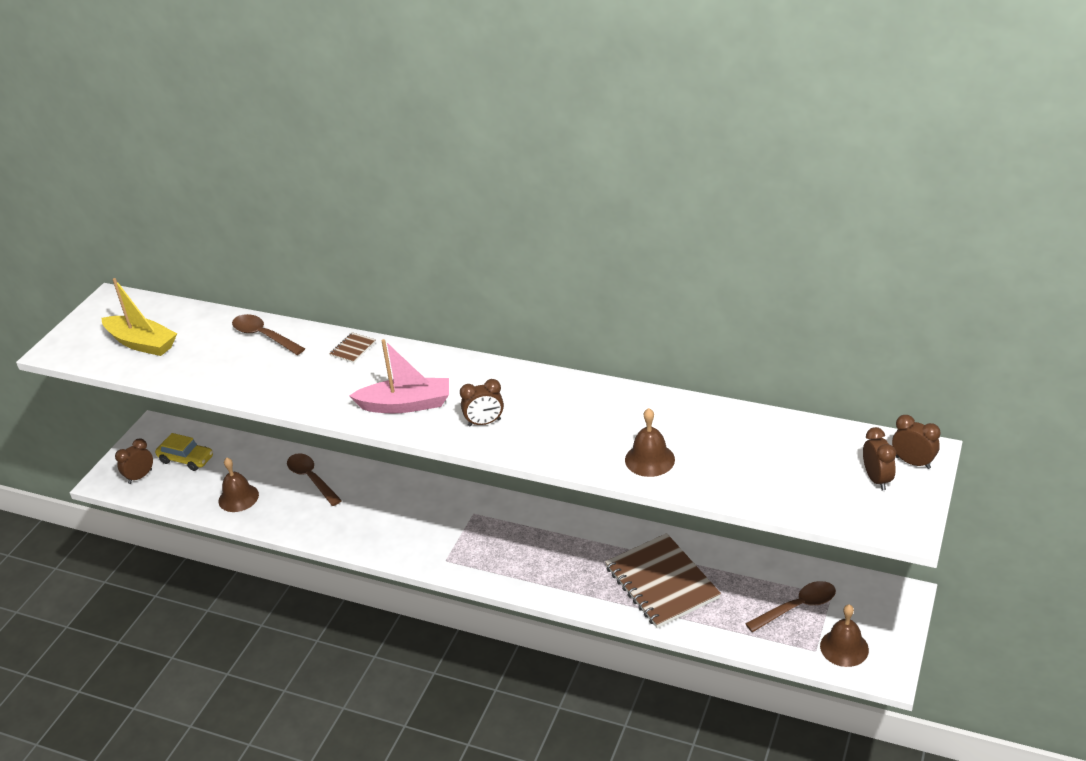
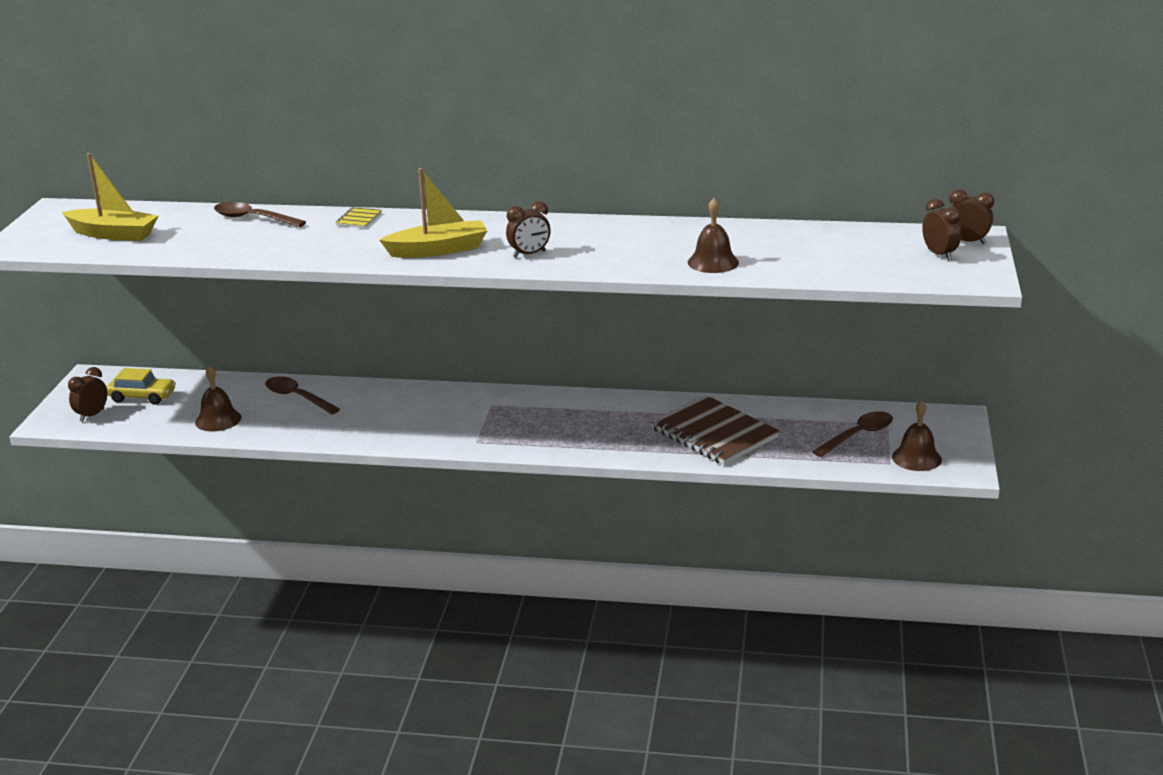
camera: 15 degrees left, 10 degrees down
(353, 349) = (358, 219): brown notebook -> yellow notebook
(406, 404) = (438, 250): pink boat -> yellow boat

